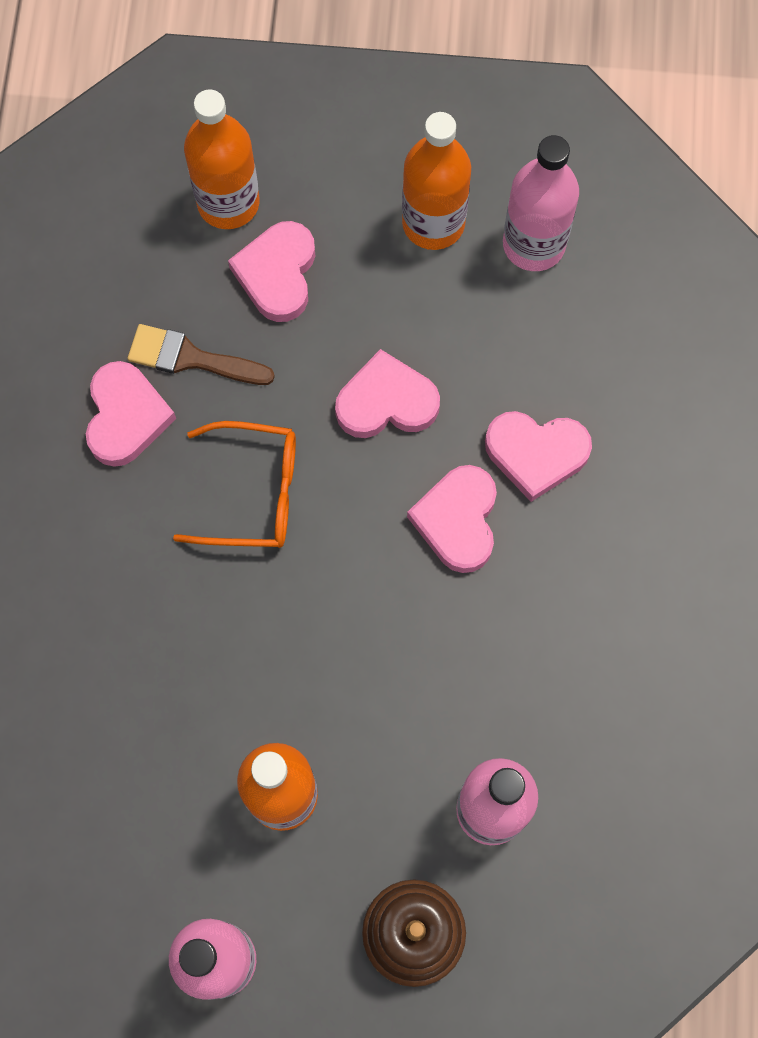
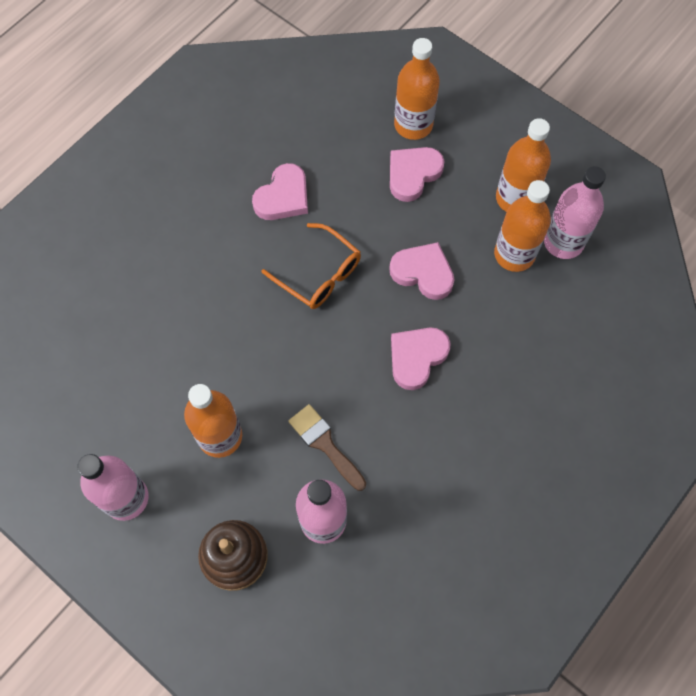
camera: 35 degrees right, 5 degrees down
(191, 358) = (337, 188): brown brush -> brown brush (325, 444)
(484, 301) = (514, 254): none -> orange bottle
(536, 454) = (485, 350): pink heart -> none

